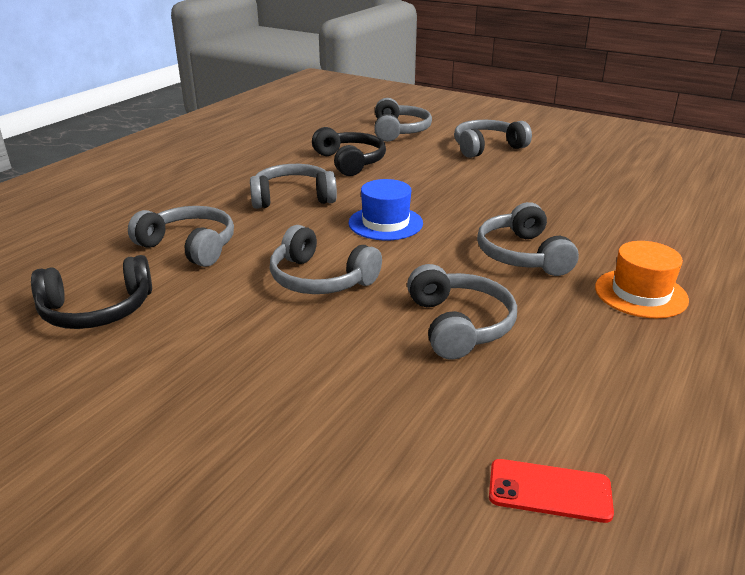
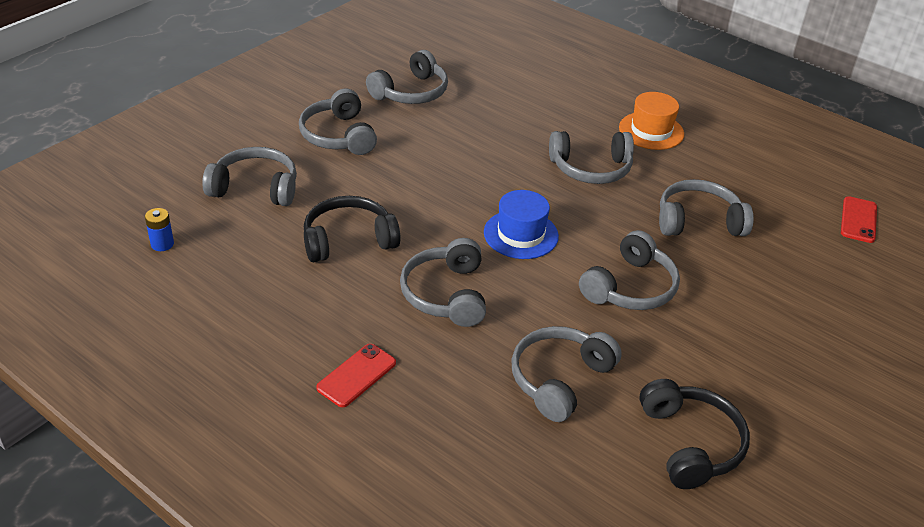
camera: 85 degrees left, 10 degrees up
(201, 176) = (356, 375): none -> red phone
(326, 117) = (162, 244): none -> blue battery
(582, 166) = (411, 92): none -> grey headphones

